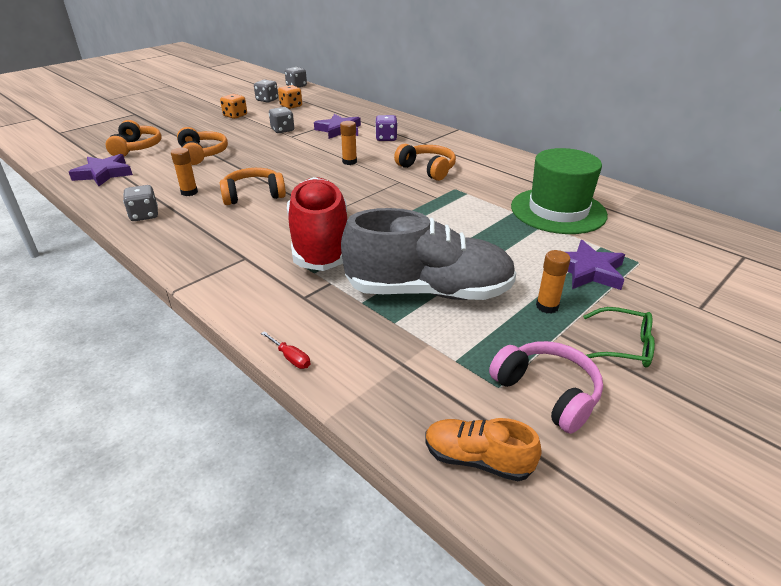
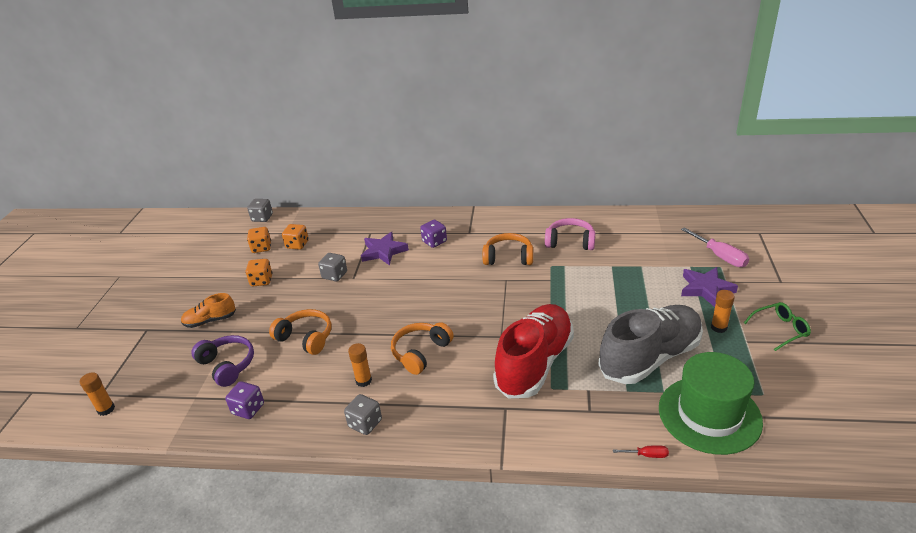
camera: 35 degrees left, 0 degrees up
(104, 174) = (248, 409): purple star -> purple dice
(136, 148) = (227, 365): orange headphones -> purple headphones
(267, 100) = (261, 248): grey dice -> orange dice
(320, 243) = (534, 364): red shoe -> red shoe turned 75 degrees clockwise
(349, 162) = (443, 280): orange glue stick -> orange glue stick (106, 409)
(477, 459) = (807, 441): orange shoe -> orange shoe (210, 321)
(547, 392) = (785, 382): pink headphones -> pink headphones (570, 242)
(558, 211) = (634, 250): green hat -> green hat (709, 414)
(653, 253) = (719, 256): none -> pink screwdriver

